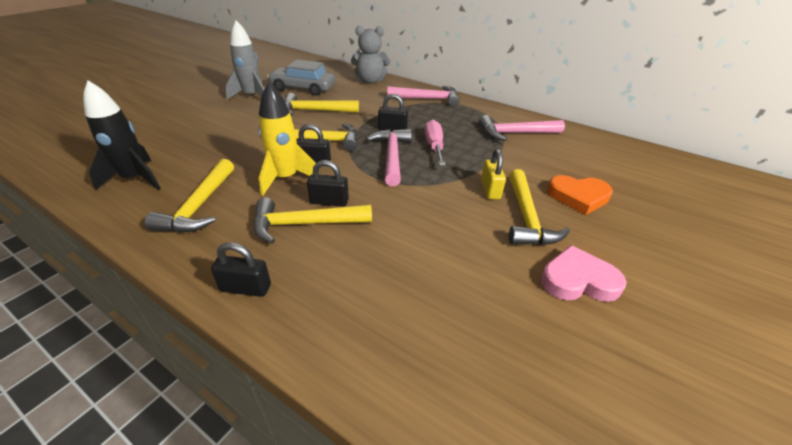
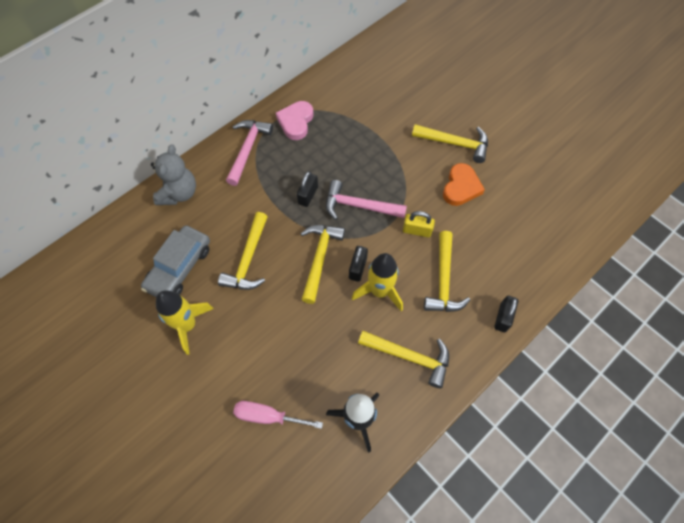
camera: 75 degrees left, 25 degrees up
(252, 96) = (187, 325): grey rocket -> yellow rocket
(329, 201) = (418, 261): black padlock -> none
(434, 146) = (348, 170): pink screwdriver -> pink screwdriver (268, 416)
(490, 190) = (420, 153): yellow padlock -> yellow padlock (417, 231)
(515, 133) = (339, 104): pink hammer -> none
(578, 197) = (436, 104): orange heart -> orange heart (461, 187)
(578, 280) = (513, 142): pink heart -> pink heart (296, 122)

